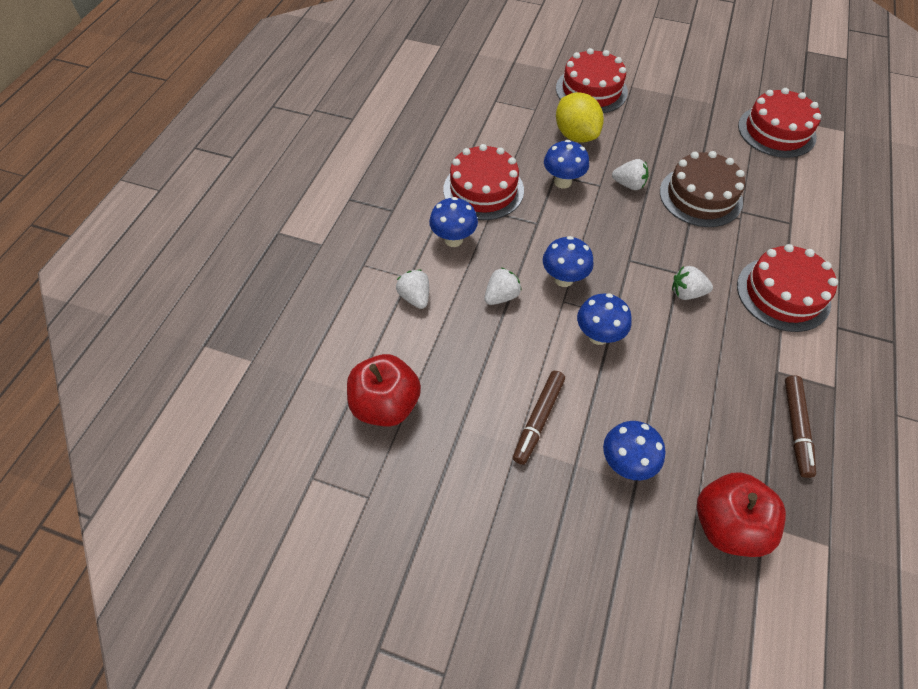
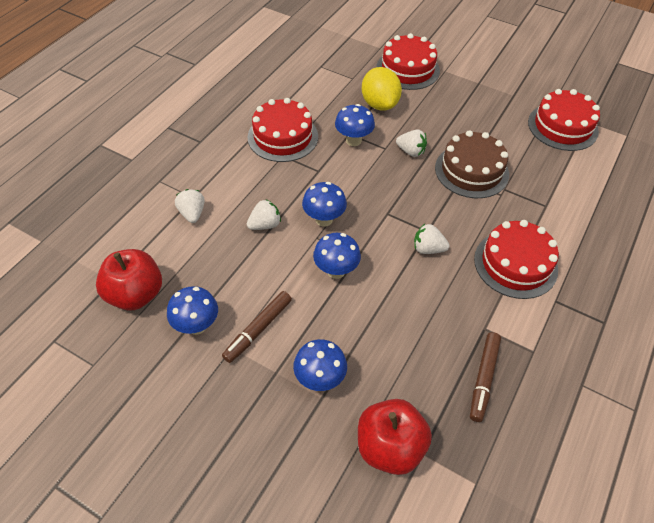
camera: 10 degrees right, 5 degrees down
(453, 239) = (242, 173): blue mushroom -> blue mushroom (196, 326)

